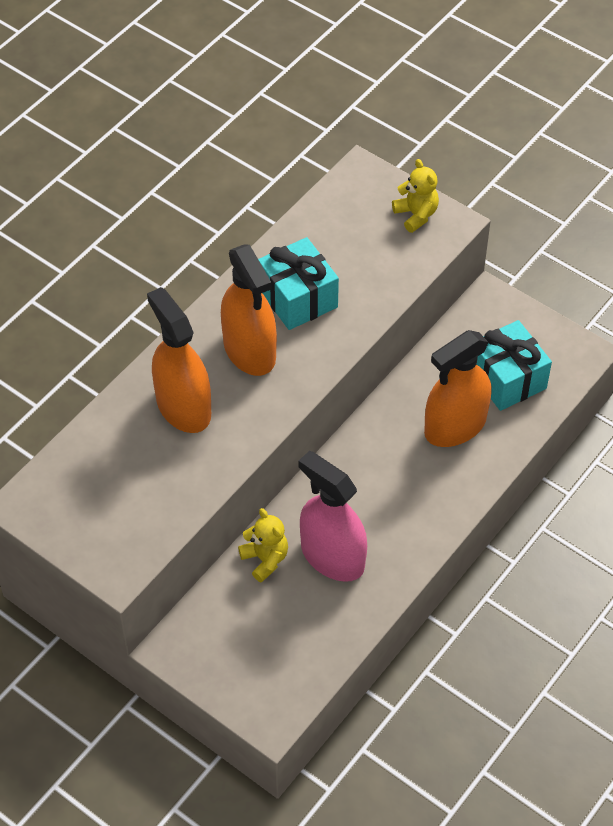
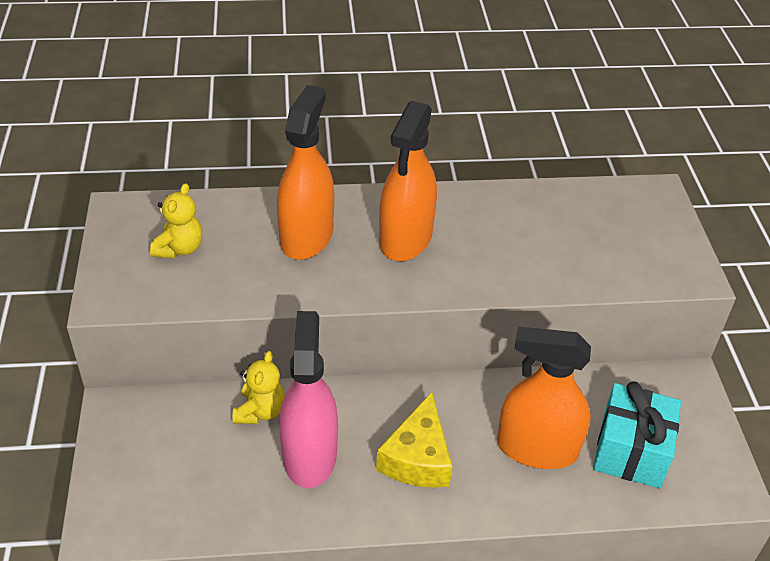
camera: 45 degrees right, 10 degrees down
(298, 298) = (491, 233): turquoise gift -> none
(396, 497) = (417, 457): none -> yellow cheese
(416, 215) = (668, 248): yellow teddy bear -> yellow teddy bear (179, 248)

